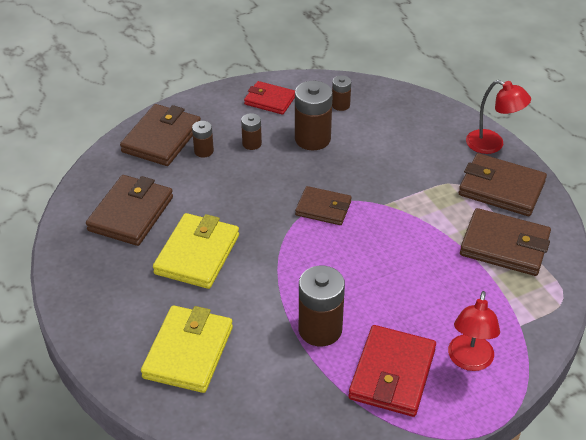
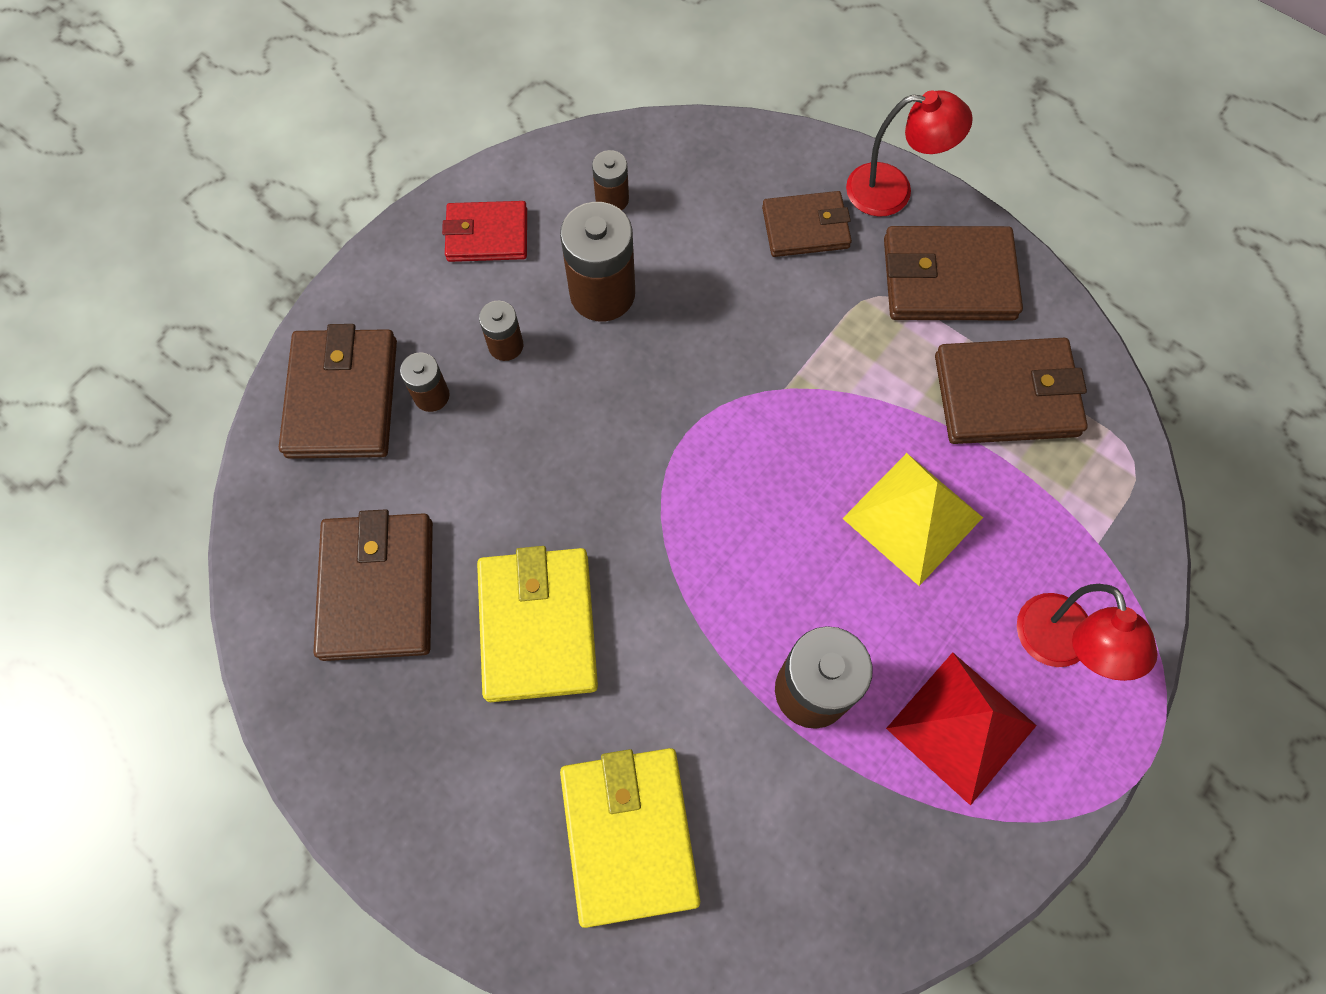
camera: 25 degrees left, 25 degrees up
(323, 208) = (694, 437): brown wallet -> brown wallet (805, 228)
(392, 374) = (961, 726): red wallet -> red pyramid
(420, 279) = (912, 518): none -> yellow pyramid

